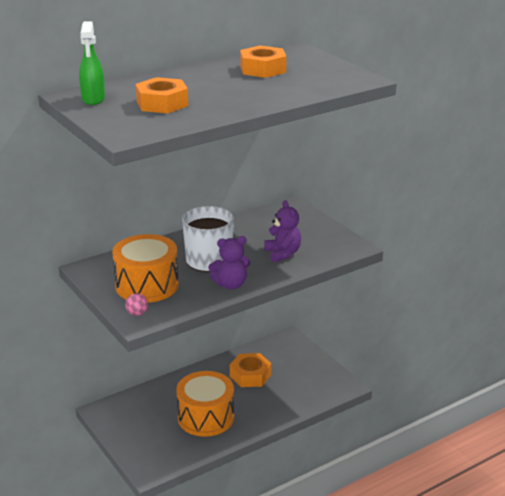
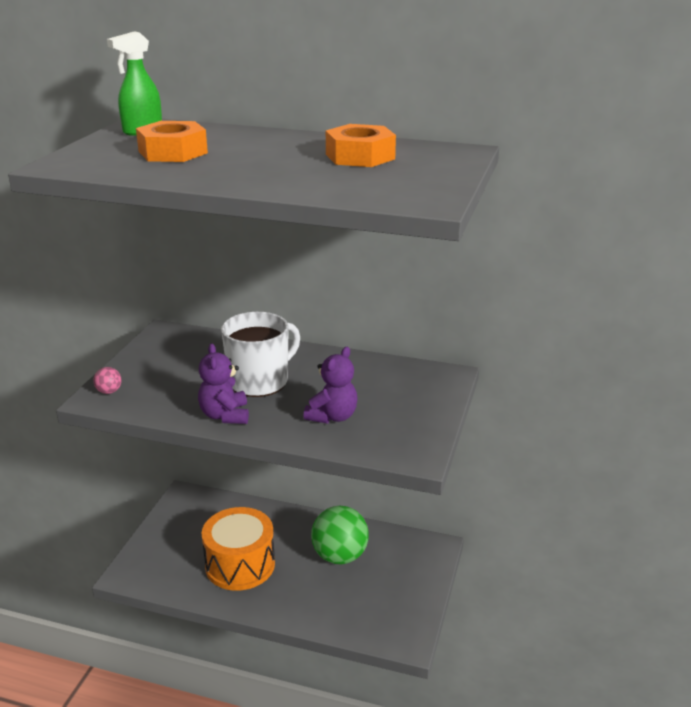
camera: 50 degrees right, 0 degrees up
(147, 285) = (168, 372): orange drum -> none
(231, 284) = (225, 415): purple teddy bear -> purple teddy bear turned 45 degrees clockwise
(250, 375) = (340, 556): orange nut -> green ball

